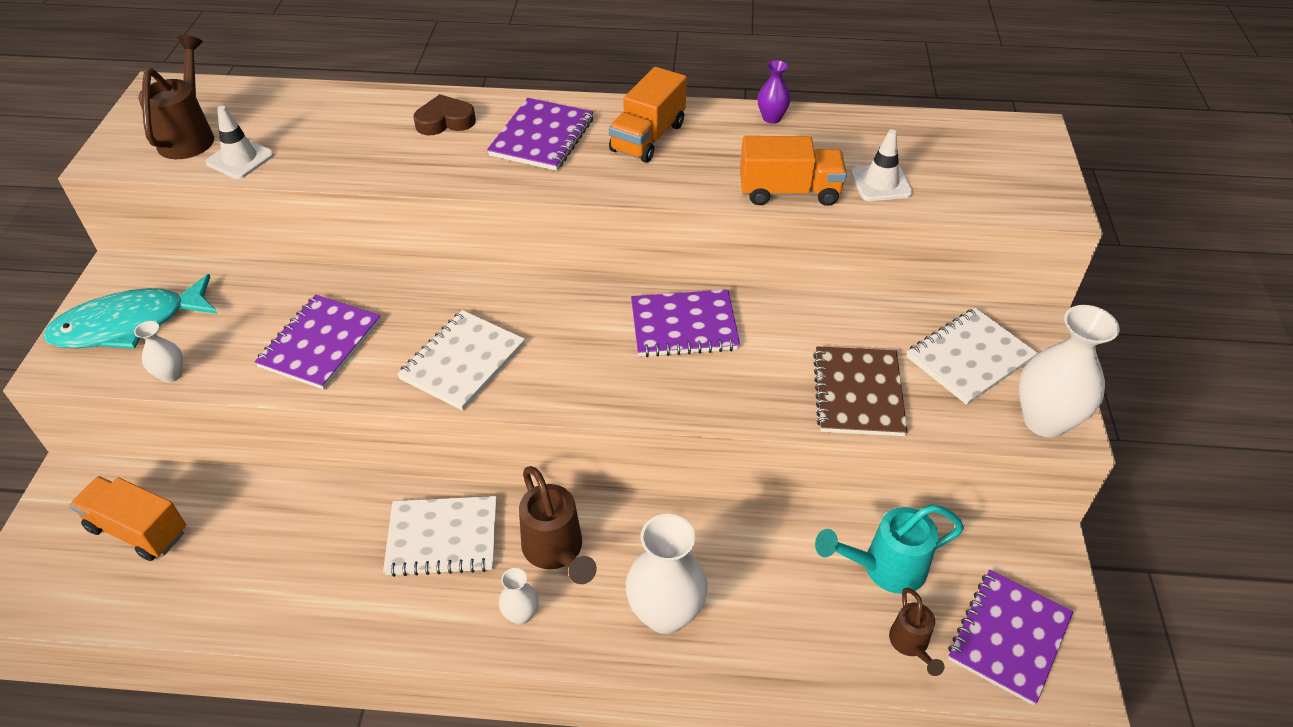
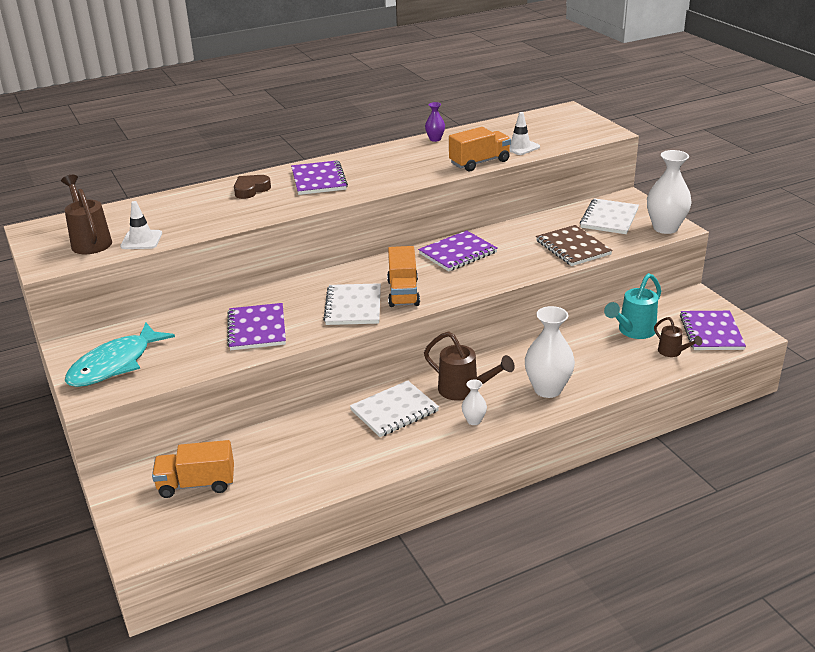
camera: 30 degrees left, 15 degrees down
(171, 375) = (177, 373): white vase -> none
(648, 137) = (379, 164): orange truck -> orange truck (403, 293)

